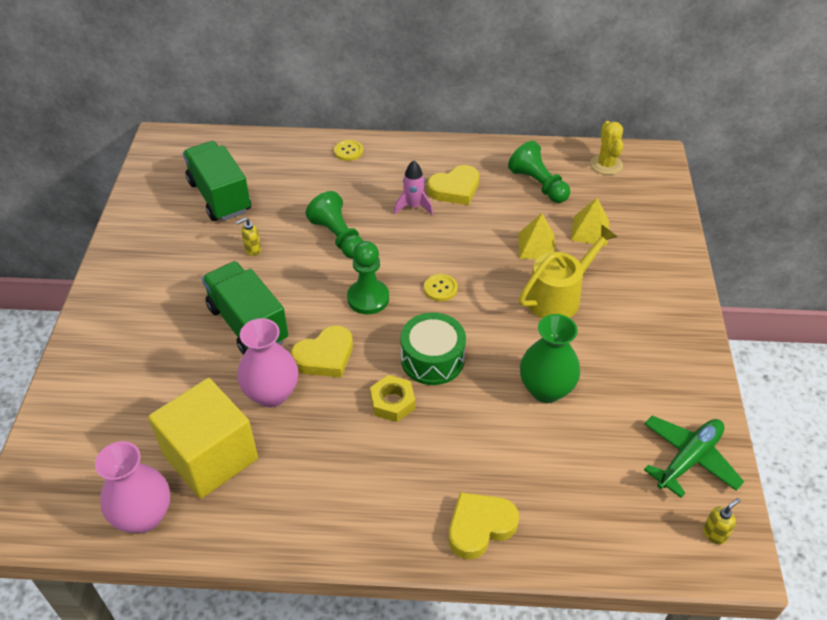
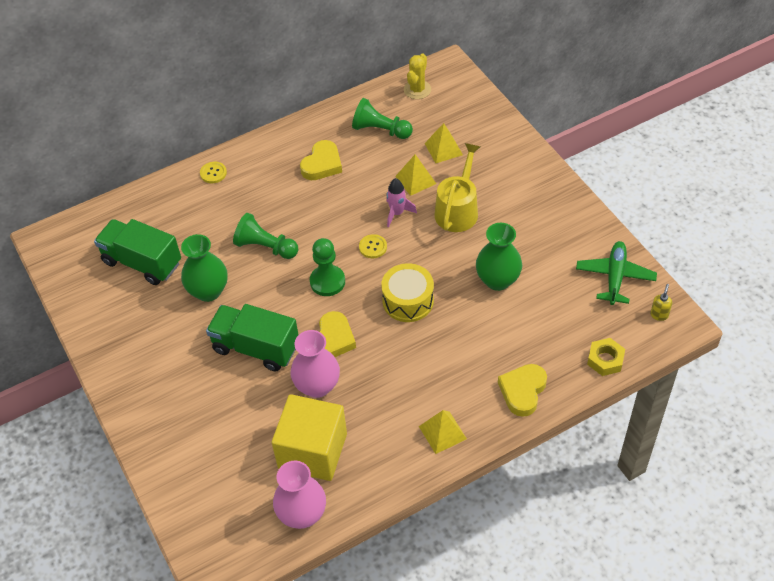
camera: 30 degrees left, 5 degrees up
(252, 250) = (208, 291): yellow soap dispenser -> green vase
(355, 519) = (442, 432): none -> yellow pyramid
(392, 402) = (405, 345): yellow nut -> yellow nut (605, 360)
(413, 207) = (302, 194): pink rocket -> pink rocket (397, 213)
(432, 359) = (408, 301): green drum -> yellow drum
(606, 164) = (417, 90): yellow cactus -> yellow cactus turned 60 degrees clockwise

